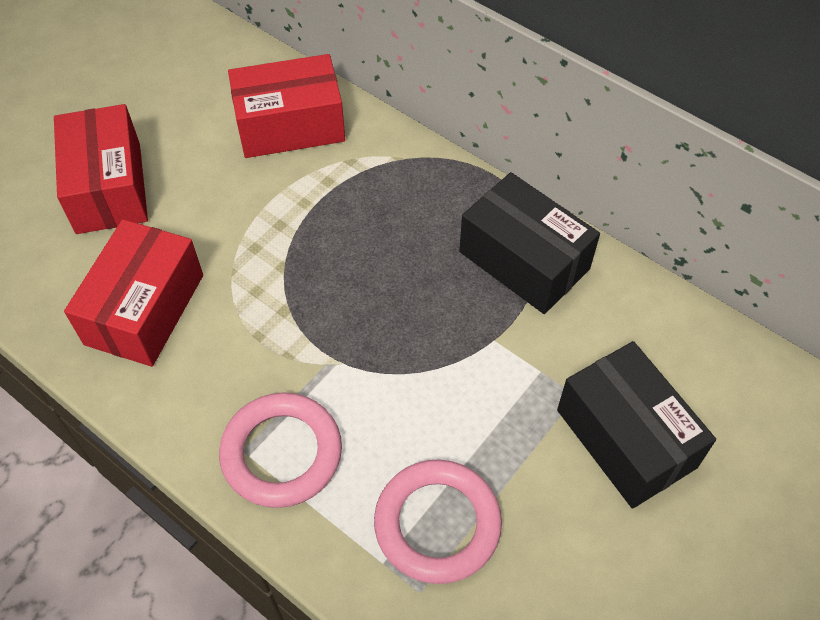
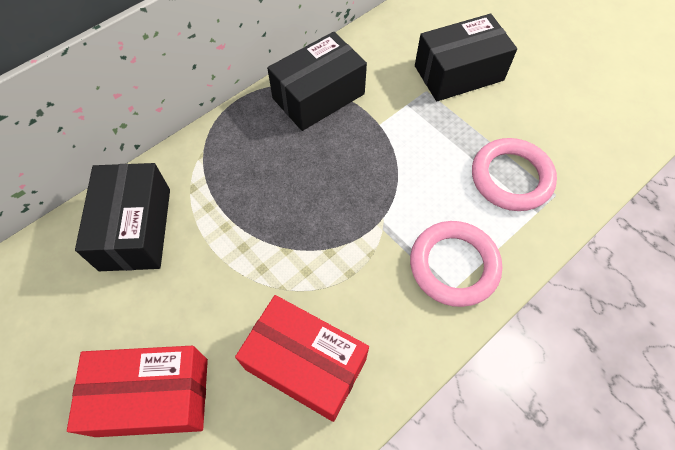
camera: 80 degrees left, 5 degrees up
(290, 125) = (135, 228): red box -> black box

